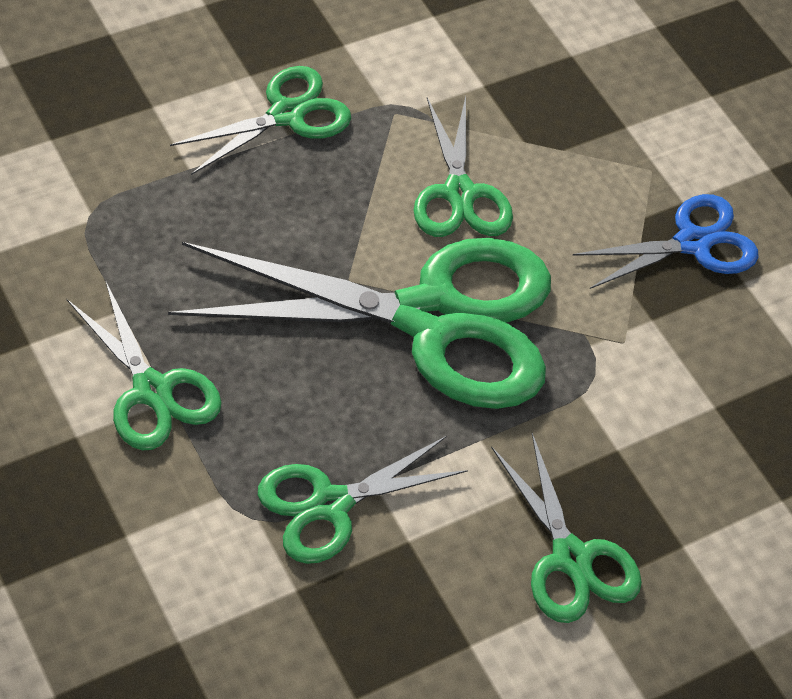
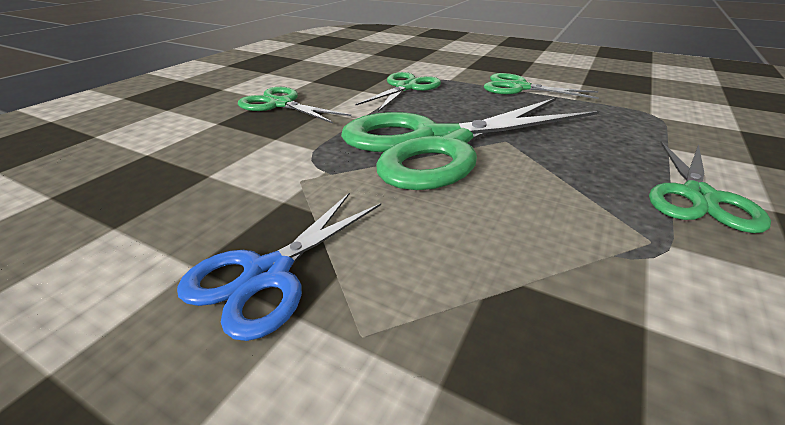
camera: 155 degrees right, 20 degrees down
(459, 194) = (513, 208): green scissors -> none

